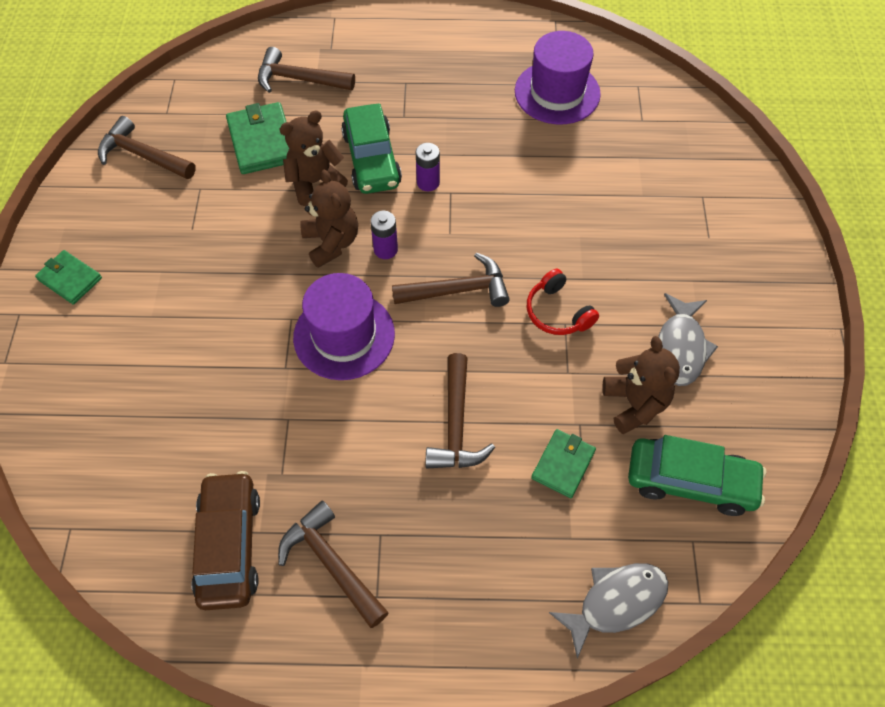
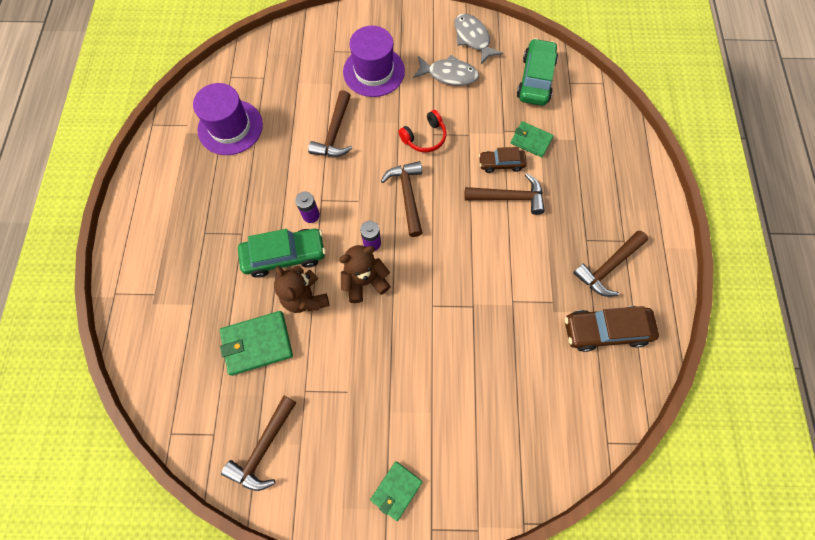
camera: 90 degrees left, 10 degrees up
(299, 79) = (188, 318): brown hammer -> brown hammer (334, 133)
(344, 335) = (445, 268): purple hat -> purple hat (374, 71)
(516, 416) = (501, 164): none -> brown car
(616, 603) = (609, 120): grey fish -> grey fish (473, 38)
(635, 404) = (488, 101): brown teddy bear -> none

